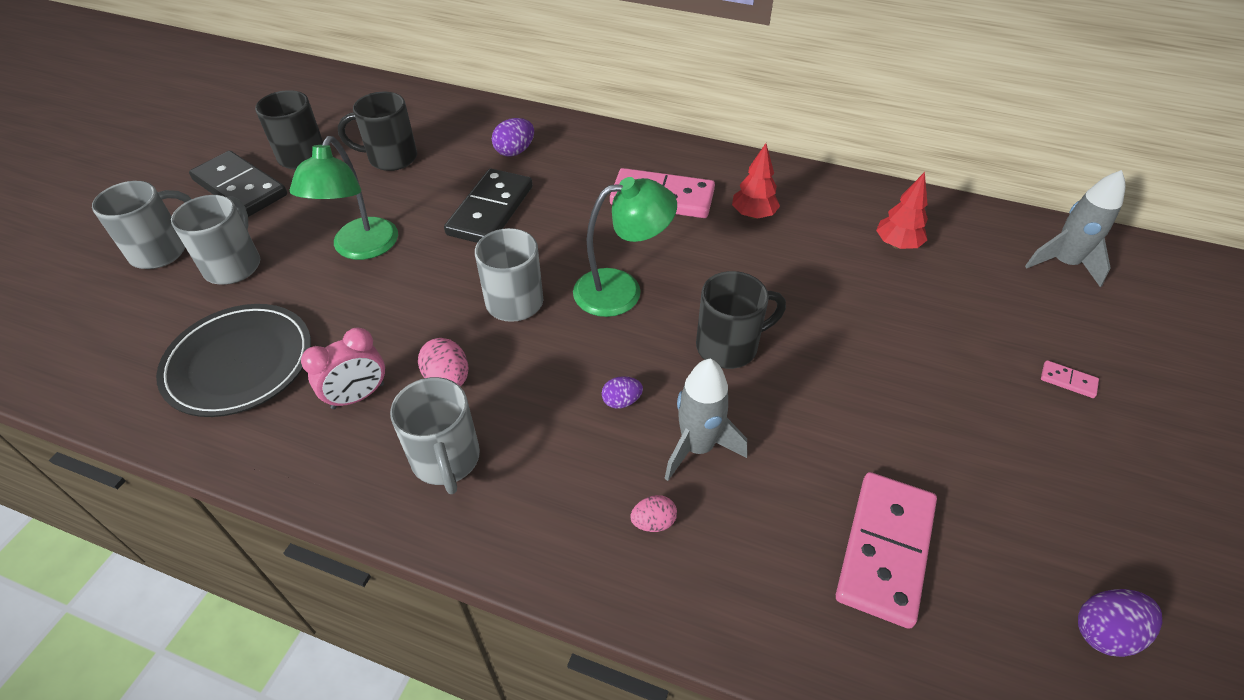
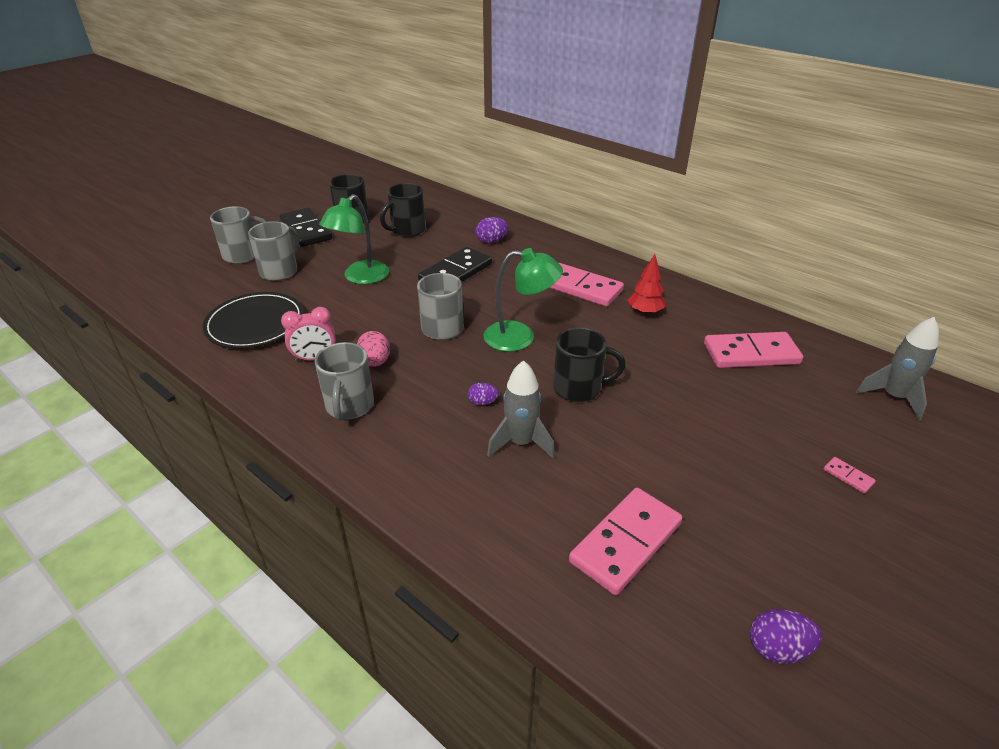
camera: 20 degrees right, 10 degrees down
(391, 158) = (407, 230): black mug -> black mug turned 60 degrees counterclockwise
(653, 522) = (465, 478): pink egg -> none
(897, 244) = (751, 354): red tree -> pink domino

